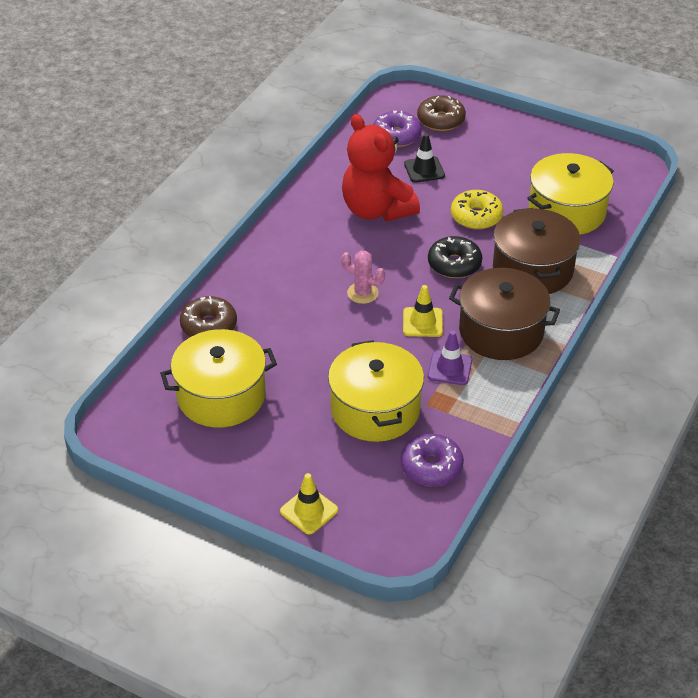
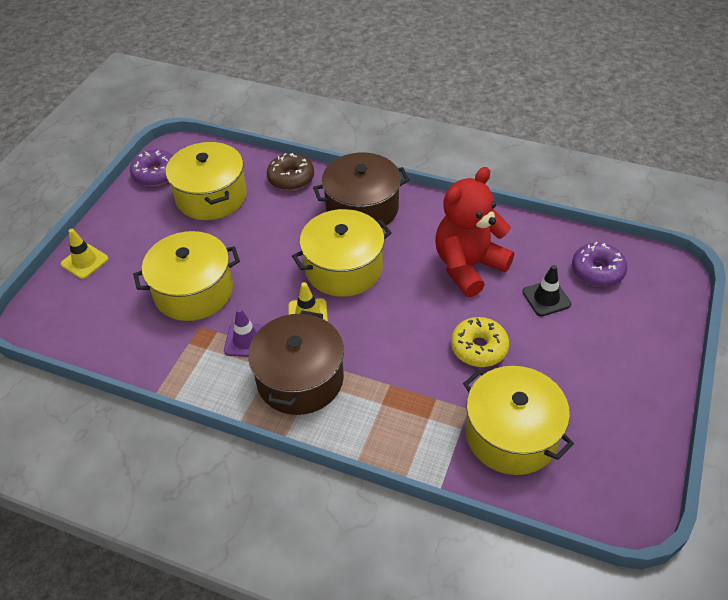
camera: 85 degrees right, 5 degrees up
(362, 293) = (343, 268): pink cactus -> yellow pot
(431, 467) = (123, 335): purple donut -> purple donut (156, 174)
(441, 120) = (642, 306): brown donut -> none
(454, 264) = (397, 334): black donut -> none
(532, 269) = (401, 403): brown pot -> brown pot (362, 208)

